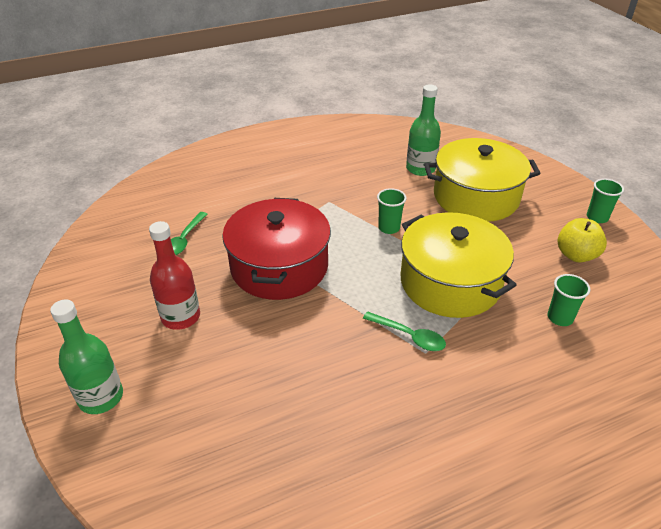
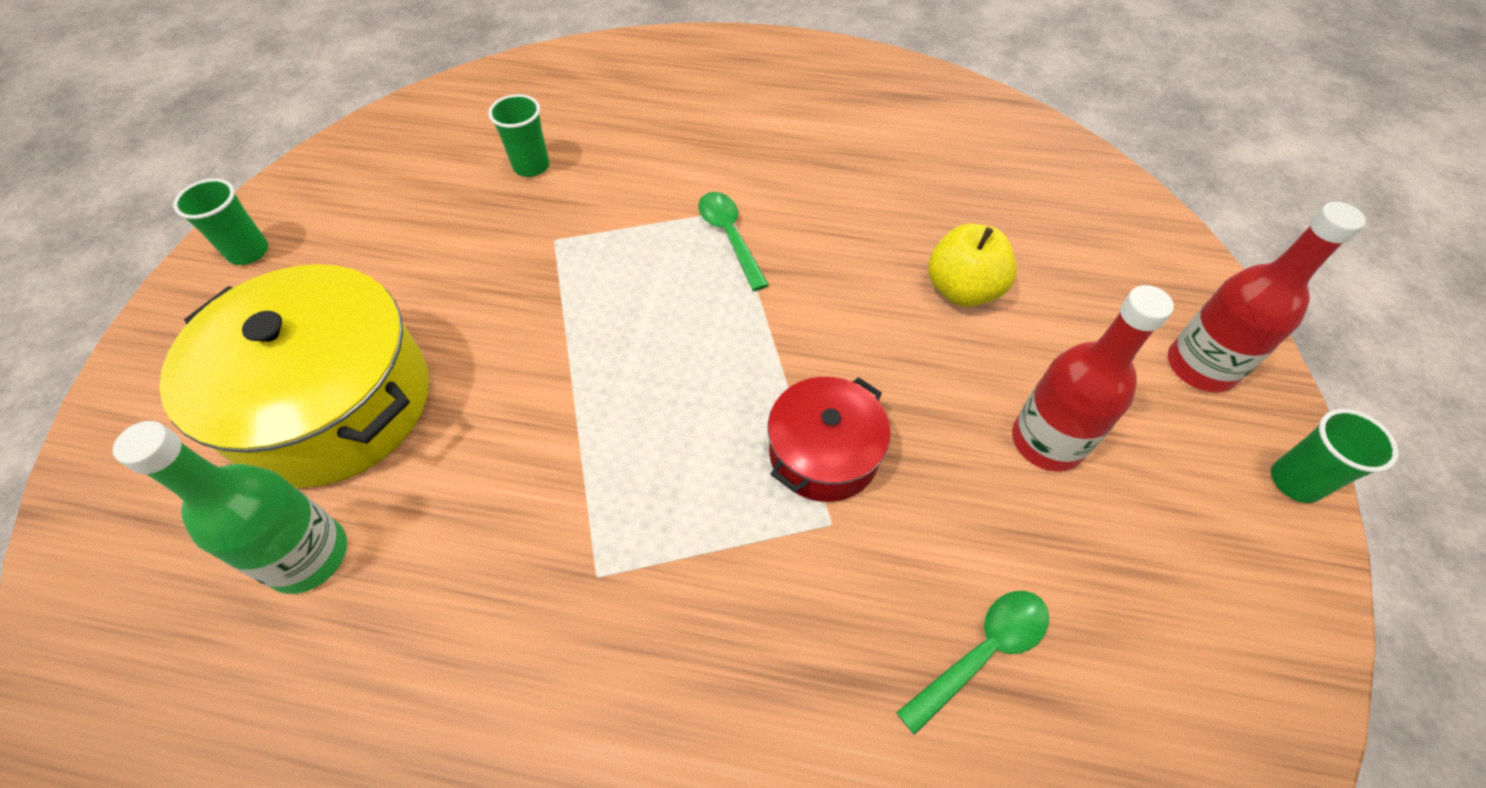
camera: 145 degrees left, 15 degrees up
(101, 397) = (1200, 366): green bottle -> red bottle
(279, 266) = (823, 453): red pot -> red pot, size x0.54
(389, 228) = (562, 425): green cup -> green cup (1295, 481)
(450, 282) = (594, 274): yellow pot -> none
(576, 255) = (381, 219): yellow apple -> yellow apple (962, 290)

